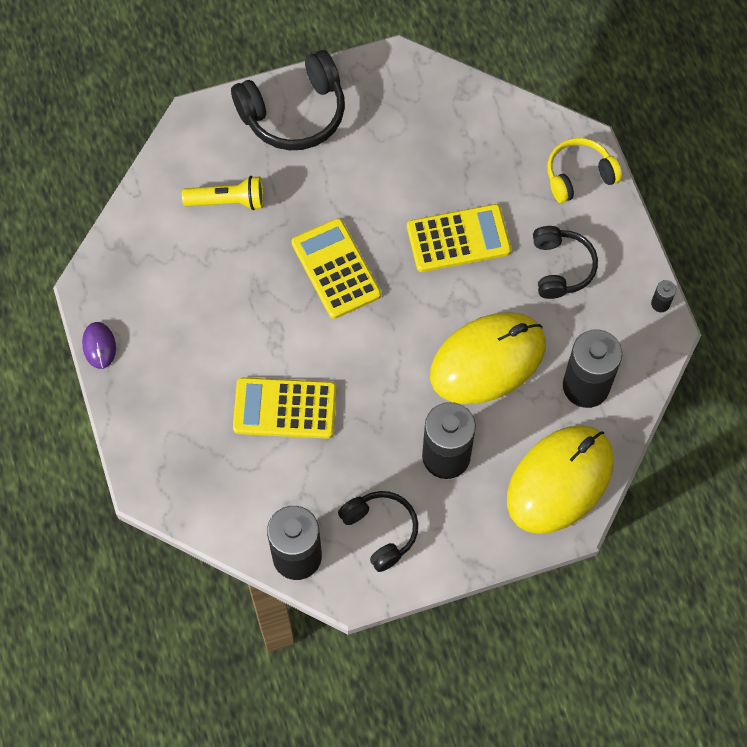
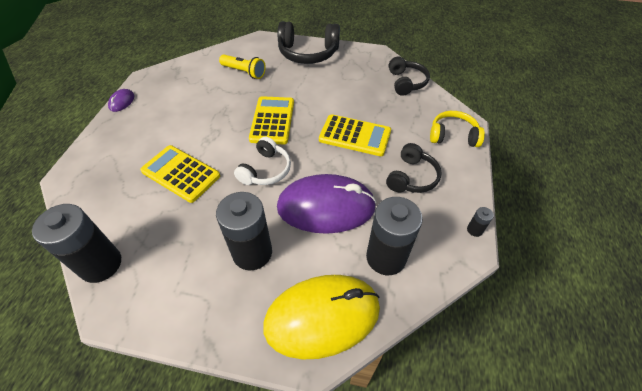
camera: 30 degrees right, 15 degrees down
(381, 531) = (167, 279): black headphones -> black headphones (406, 82)
(384, 349) = (266, 170): none -> white headphones
(487, 360) = (326, 207): yellow mouse -> purple mouse

